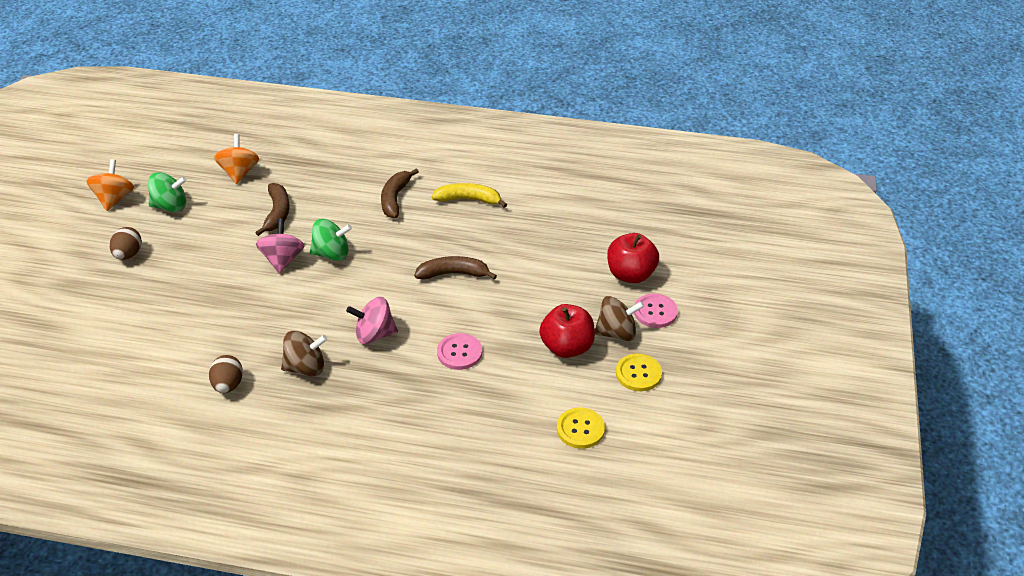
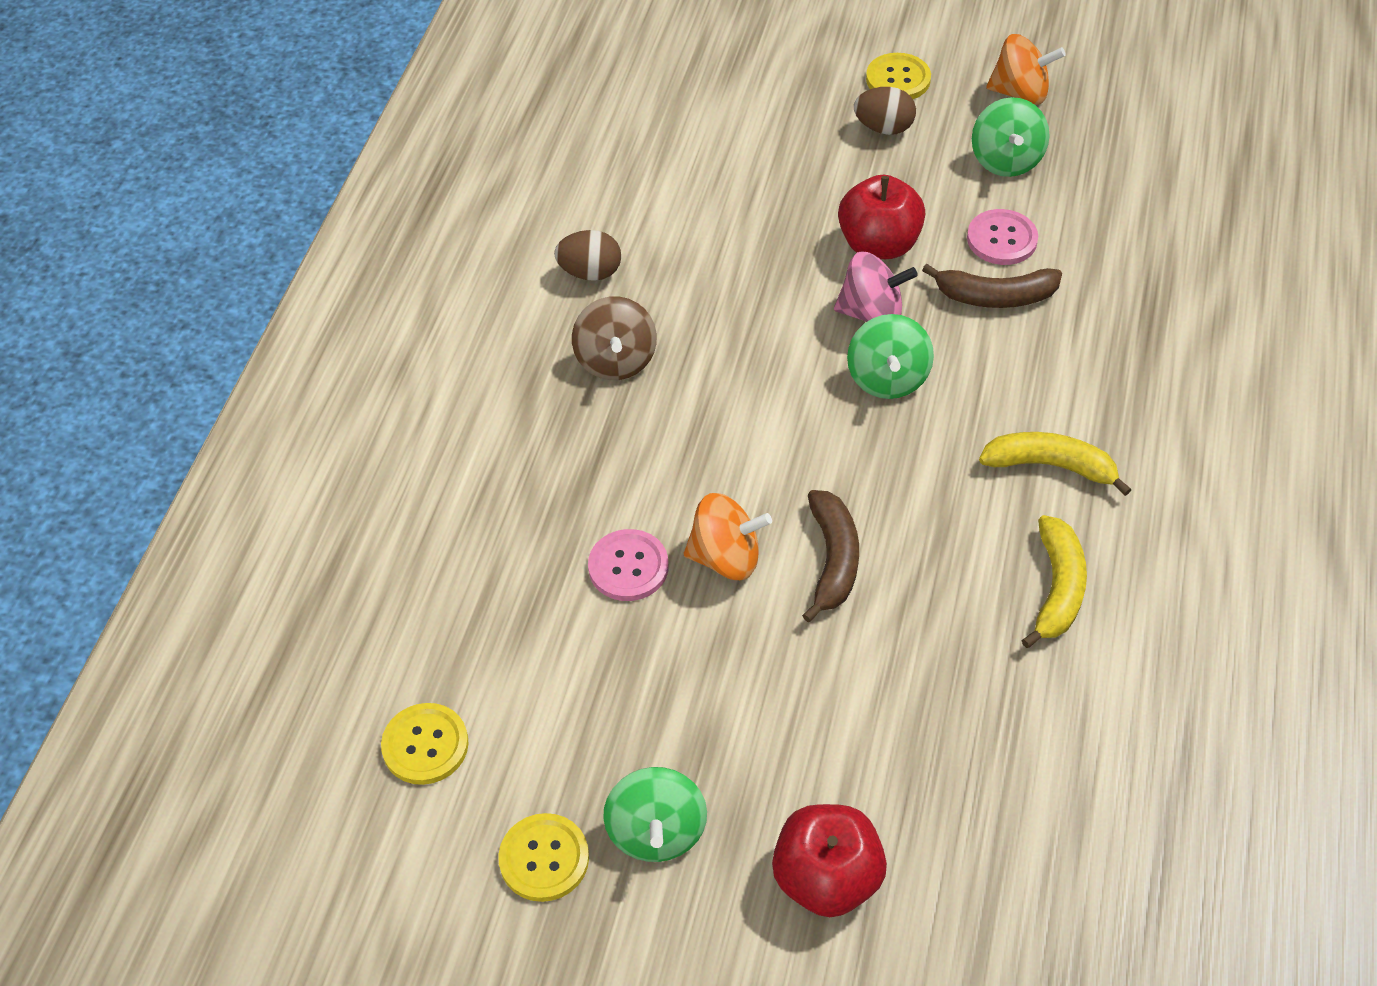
camera: 95 degrees right, 10 degrees up
(85, 248) = (898, 79): none -> yellow button
(239, 172) = (1107, 236): orange spinning top -> orange spinning top (726, 557)
(374, 334) = (682, 445): pink spinning top -> none
(395, 199) = (1050, 466): brown banana -> yellow banana
(567, 347) = (625, 739): red apple -> red apple (878, 244)
(617, 333) = (656, 831): brown spinning top -> green spinning top
(655, 312) = (711, 913): pink button -> pink button (1002, 239)

